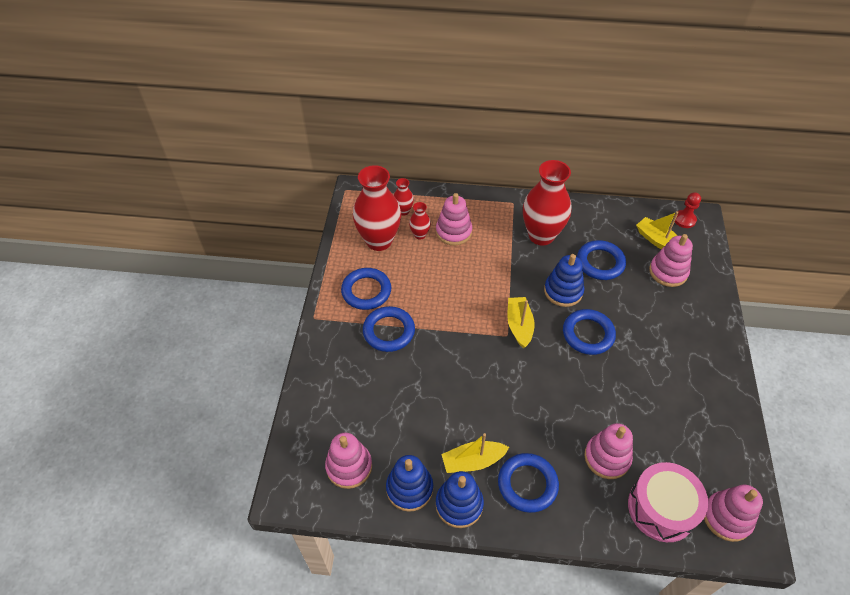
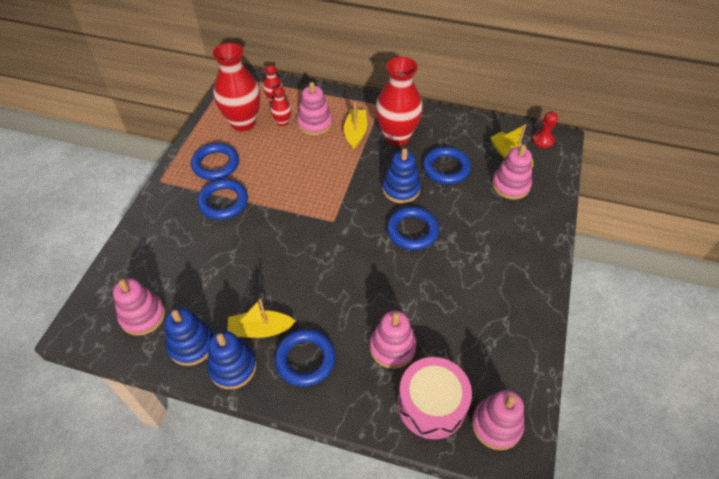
camera: 10 degrees right, 0 degrees up
(519, 325) = (348, 214): yellow boat -> yellow boat (355, 133)

